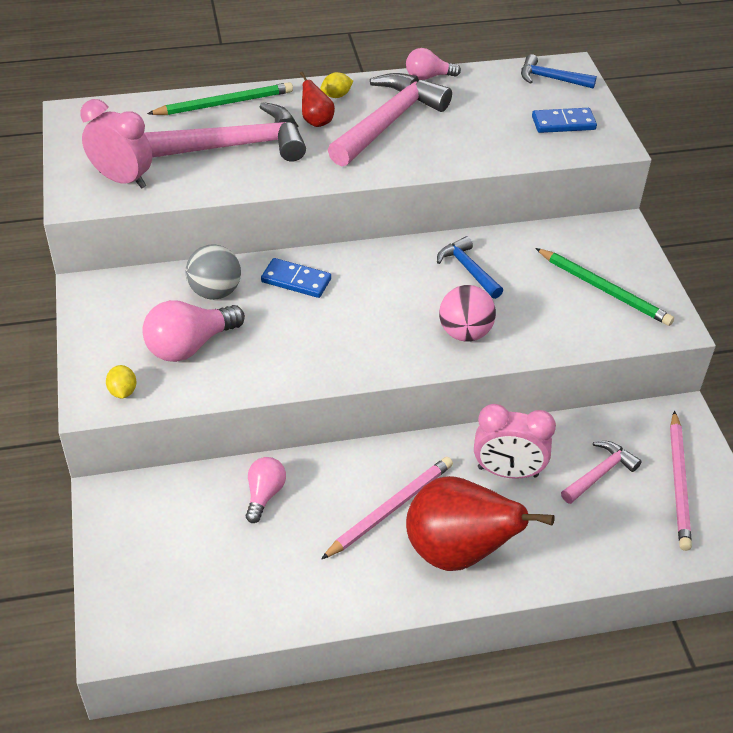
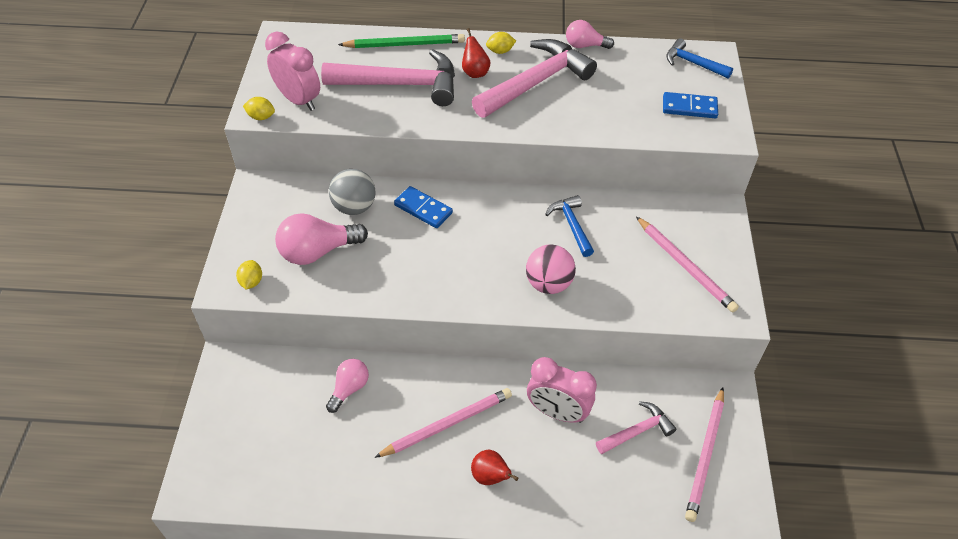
camera: 15 degrees right, 5 degrees up
(84, 204) = (261, 117): none -> yellow lemon
(458, 552) = (490, 477): red pear -> red pear, size x0.44
(604, 289) = (685, 266): green pencil -> pink pencil

